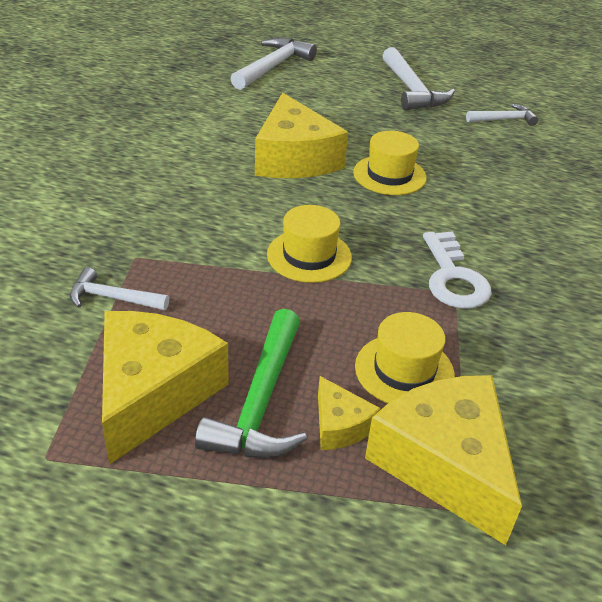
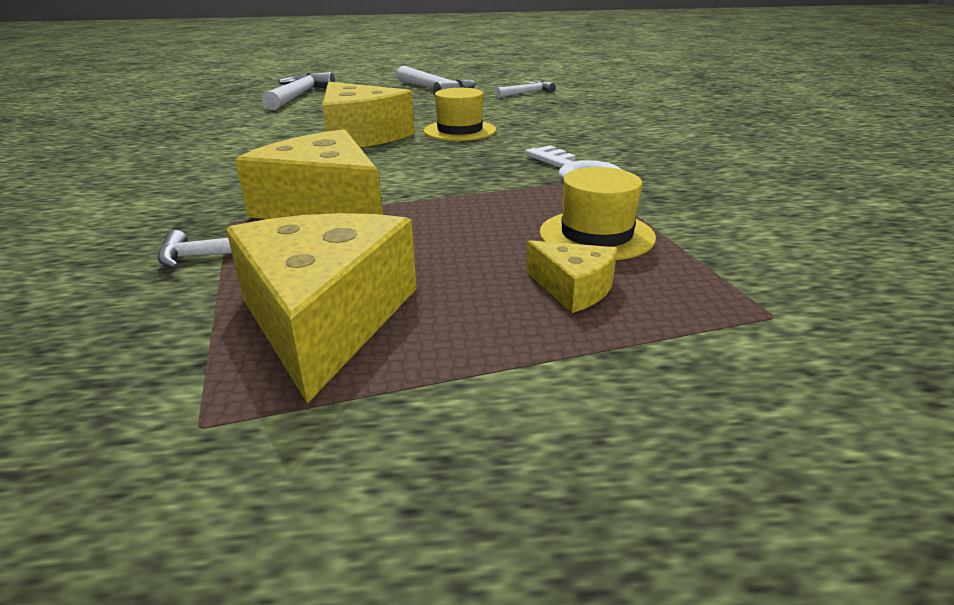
camera: 20 degrees left, 10 degrees down
(261, 402) = (467, 293): green hammer -> none
(309, 256) = (427, 185): yellow hat -> none
(445, 464) = (710, 288): yellow cheese -> yellow cheese (324, 206)

